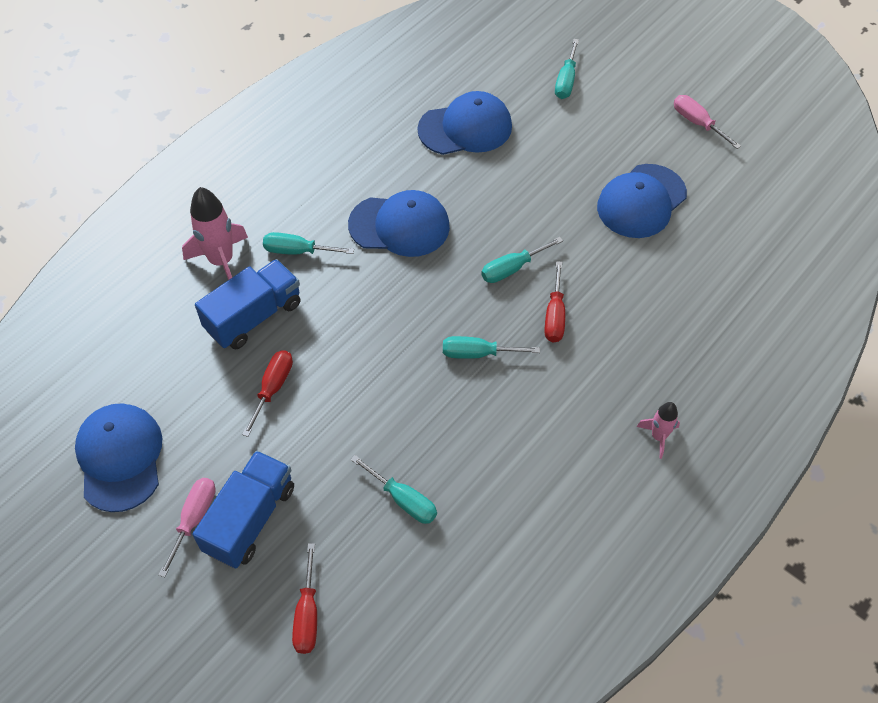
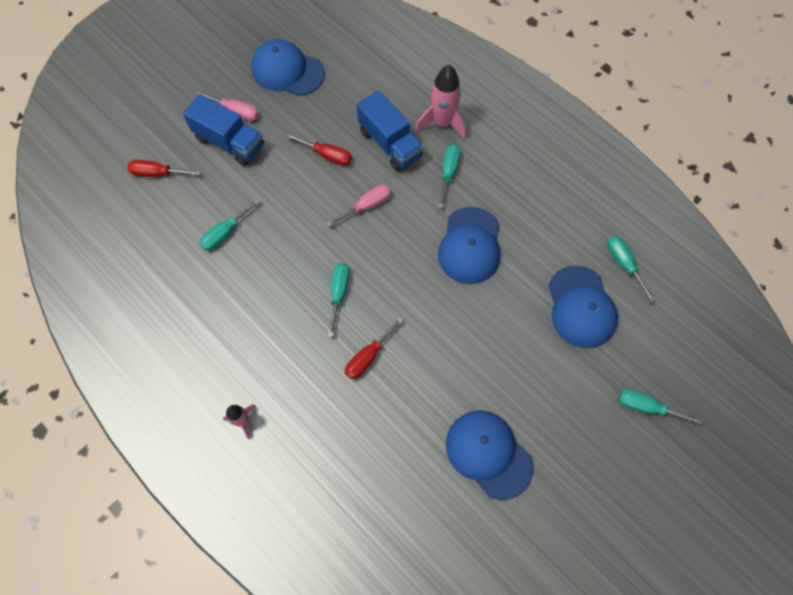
camera: 95 degrees right, 10 degrees up
(120, 458) = (287, 71): blue cap -> blue cap turned 150 degrees counterclockwise
(512, 268) = (419, 329): turquoise screwdriver -> turquoise screwdriver (624, 264)
(554, 316) = (368, 357): red screwdriver -> red screwdriver turned 60 degrees counterclockwise
(697, 123) = (591, 533): pink screwdriver -> pink screwdriver (367, 206)

